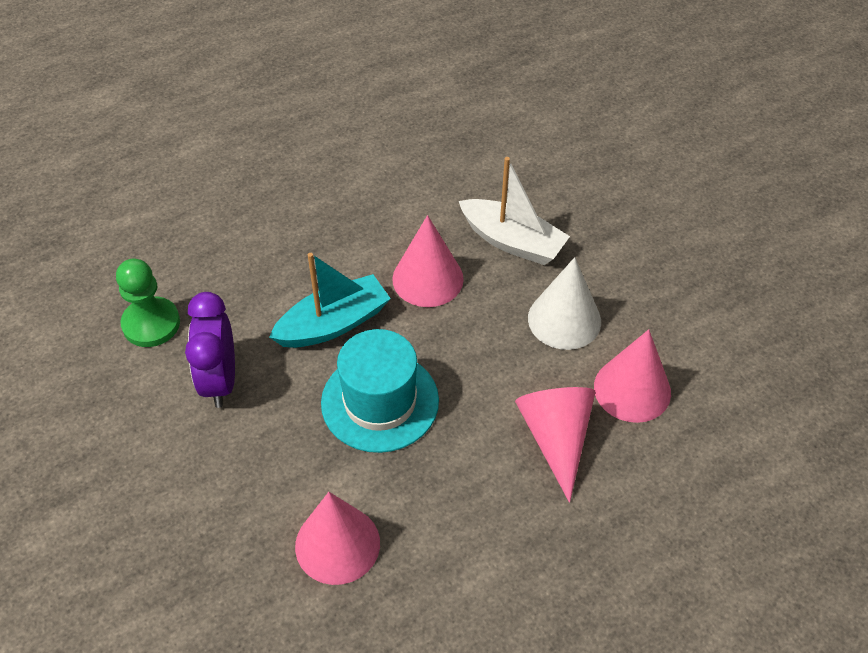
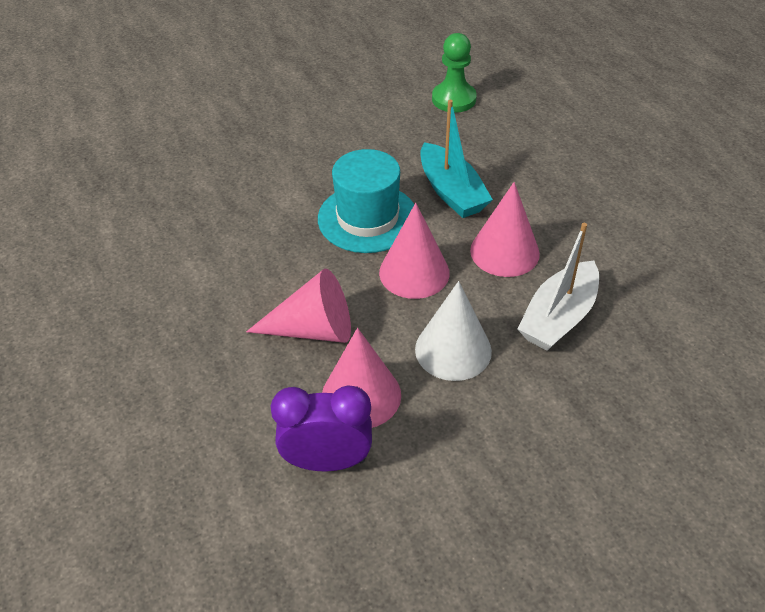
camera: 95 degrees right, 5 degrees down
(220, 381) = (397, 134): purple clock -> purple clock (327, 461)
(337, 544) = (243, 194): pink cone -> pink cone (414, 272)

